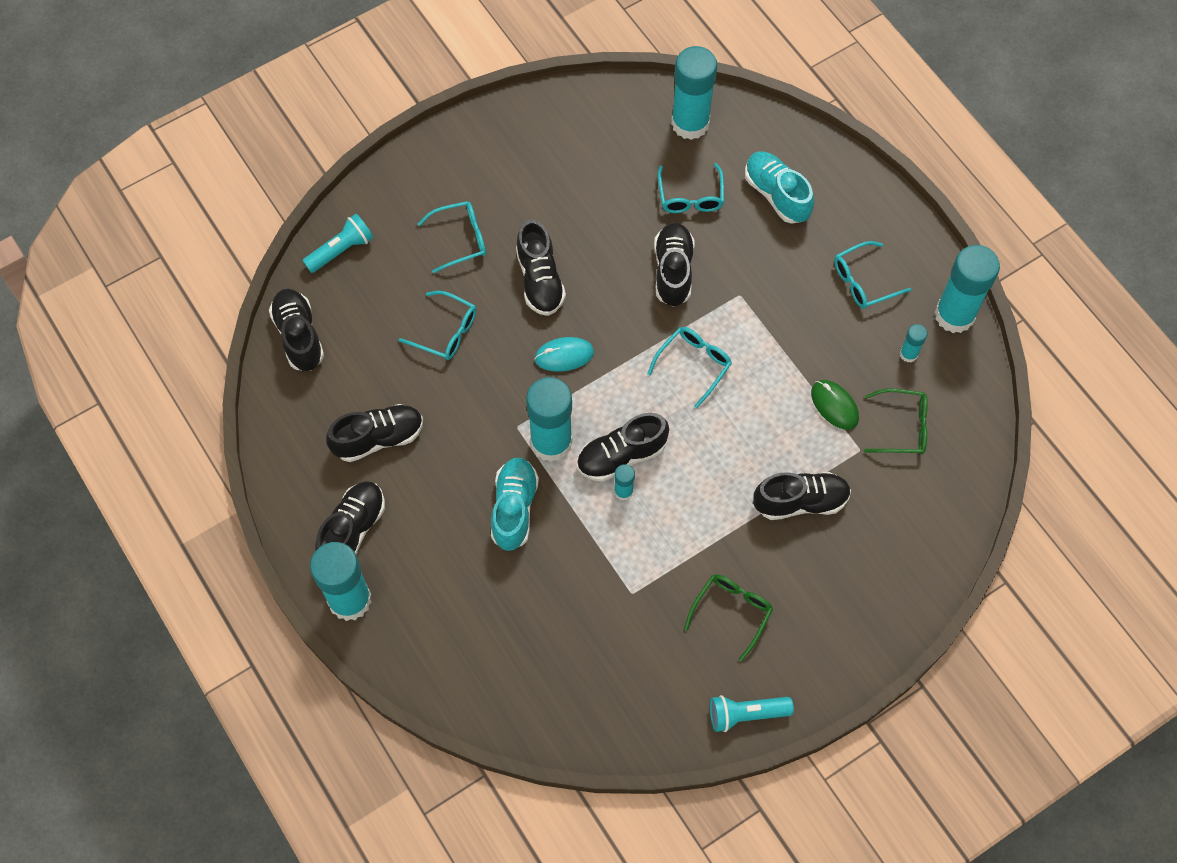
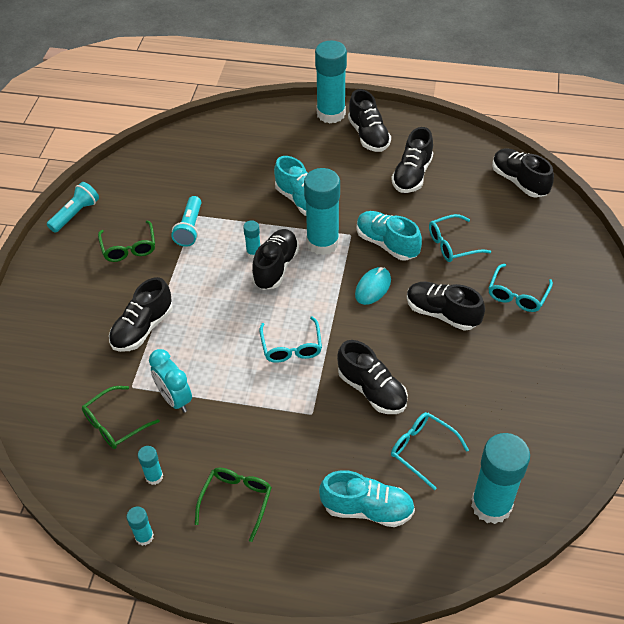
camera: 135 degrees right, 15 degrees down
(299, 336) = (519, 181): black shoe -> black shoe turned 150 degrees counterclockwise
(341, 250) = (566, 234): turquoise flashlight -> turquoise flashlight (190, 228)
(498, 386) = (387, 244): none -> turquoise shoe
(834, 405) = (175, 399): green mouse -> turquoise clock
(863, 281) = (236, 501): turquoise glasses -> green glasses
(954, 315) = (144, 536): turquoise glue stick -> turquoise glue stick, size x0.45

